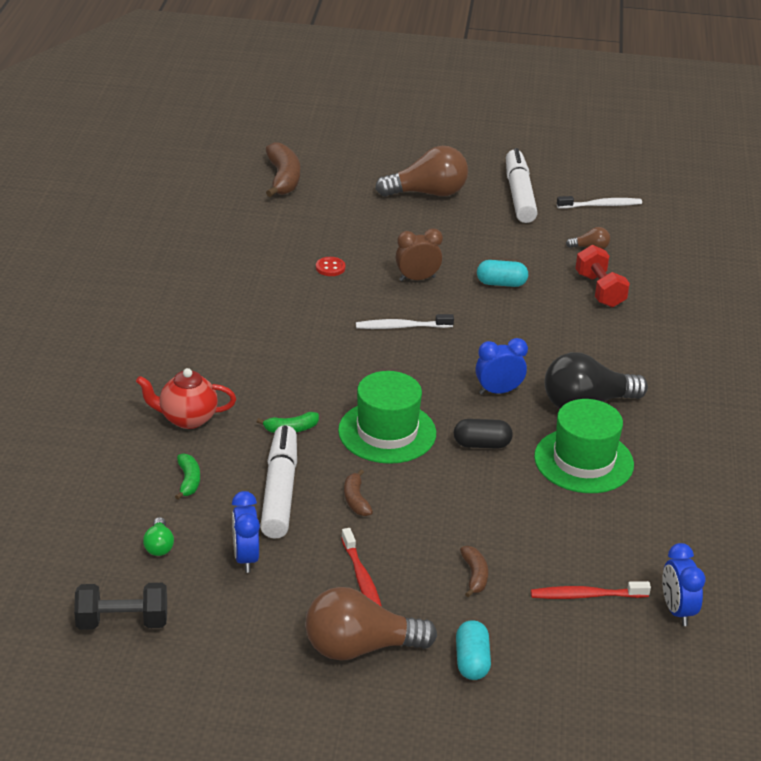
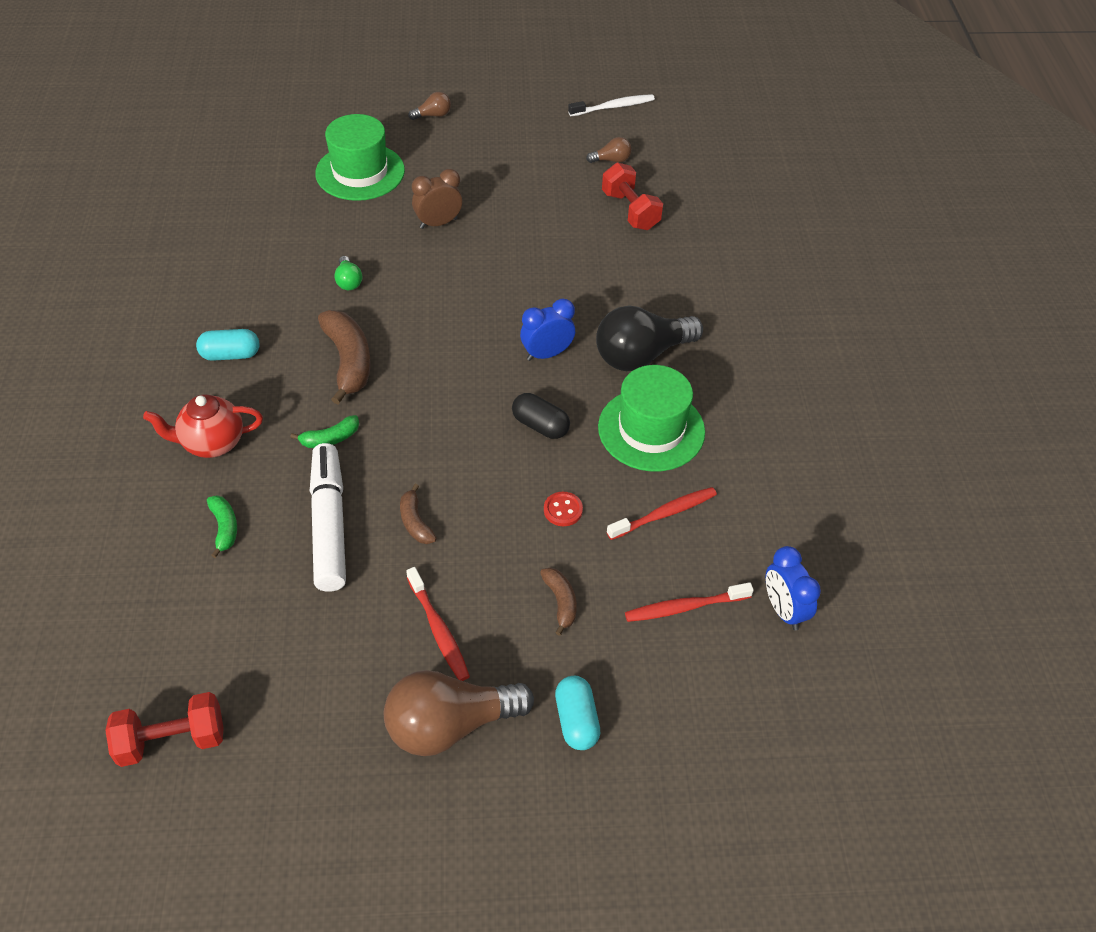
camera: 10 degrees left, 15 degrees up
(122, 622) = (172, 740): black dumbbell -> red dumbbell
(159, 546) = (202, 623): green light bulb -> green light bulb (348, 281)
(246, 558) = (303, 623): blue clock -> none
(283, 179) = (277, 117): brown banana -> brown banana (348, 361)
(330, 268) = (343, 222): red button -> red button (563, 510)
(387, 432) = (436, 426): green hat -> green hat (360, 172)
(401, 327) = (431, 286): white toothbrush -> none
(427, 193) = (433, 115): brown light bulb -> brown light bulb, size x0.45
(482, 444) = (540, 425): black capsule -> black capsule turned 45 degrees clockwise
(501, 283) = (527, 216): turquoise capsule -> turquoise capsule (230, 355)
(519, 195) = (528, 105): white marker -> none
(582, 525) = (664, 514): none -> red toothbrush

